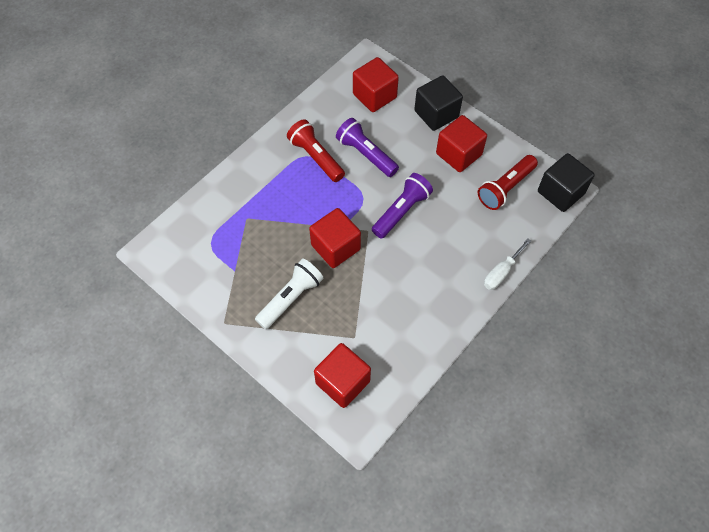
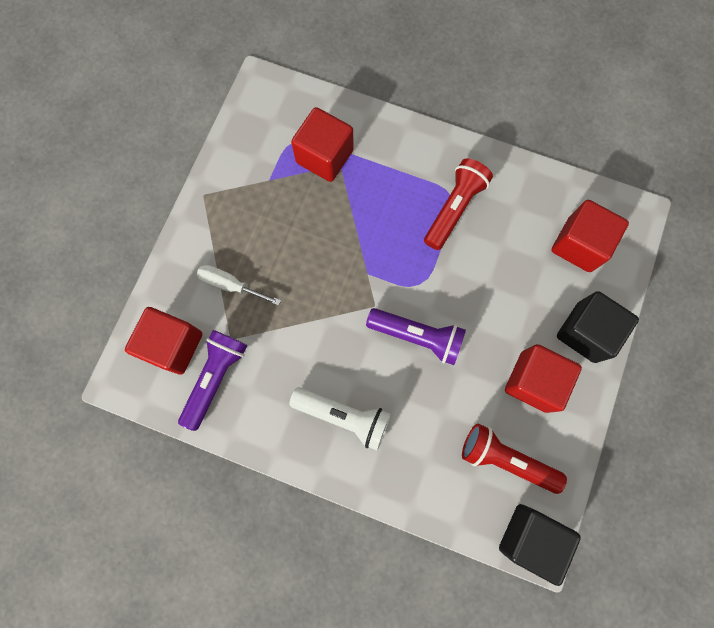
camera: 70 degrees right, 15 degrees up
(291, 298) = (255, 252): white flashlight -> white flashlight (343, 416)
(335, 247) = (338, 277): red cube -> red cube (324, 156)
(366, 154) = (483, 265): purple flashlight -> purple flashlight (215, 378)
(501, 272) = (376, 488): white screwdriver -> white screwdriver (230, 285)

